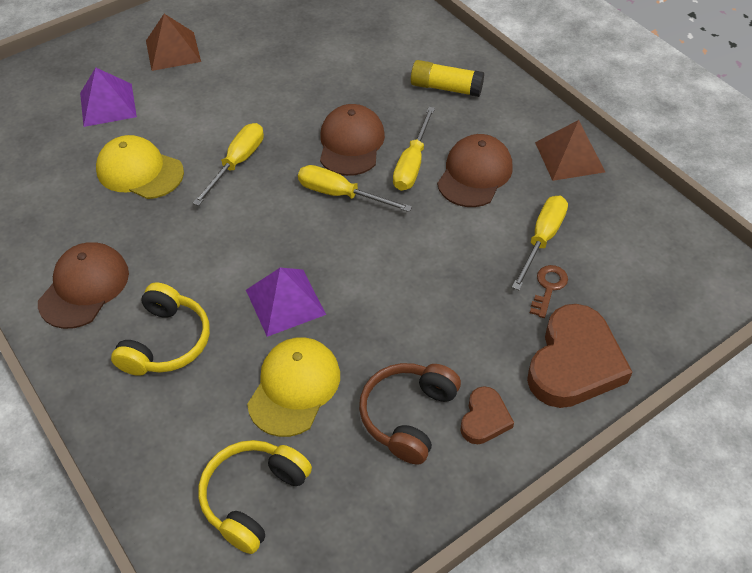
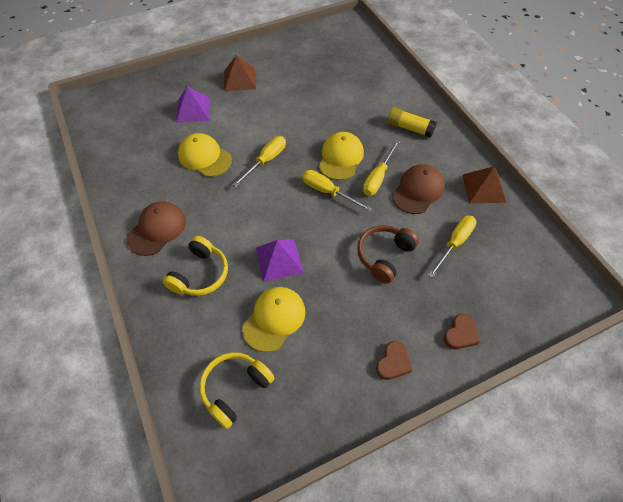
camera: 10 degrees right, 5 degrees up
(351, 143) = (341, 158): brown cap -> yellow cap
(408, 416) = (343, 351): brown headphones -> brown headphones (384, 256)
(548, 288) = (452, 278): brown key -> none
(574, 363) = (460, 334): brown heart -> brown heart, size x0.51

